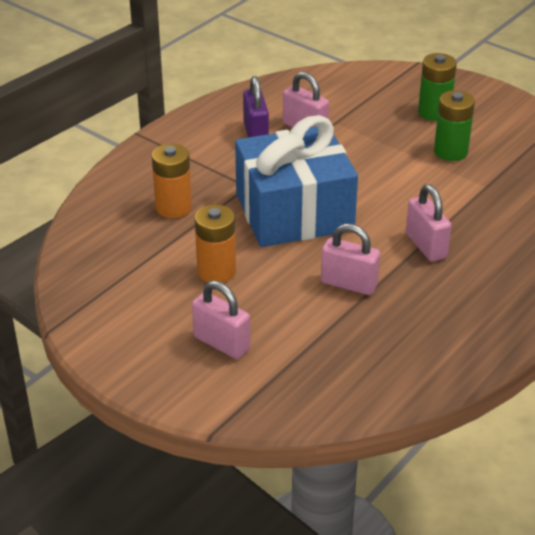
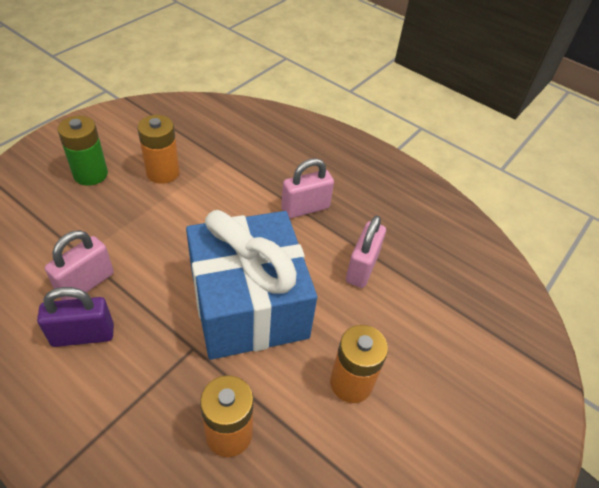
camera: 95 degrees left, 10 degrees up
(221, 343) = (462, 379): pink padlock -> none
(450, 151) = (163, 172): green battery -> orange battery

